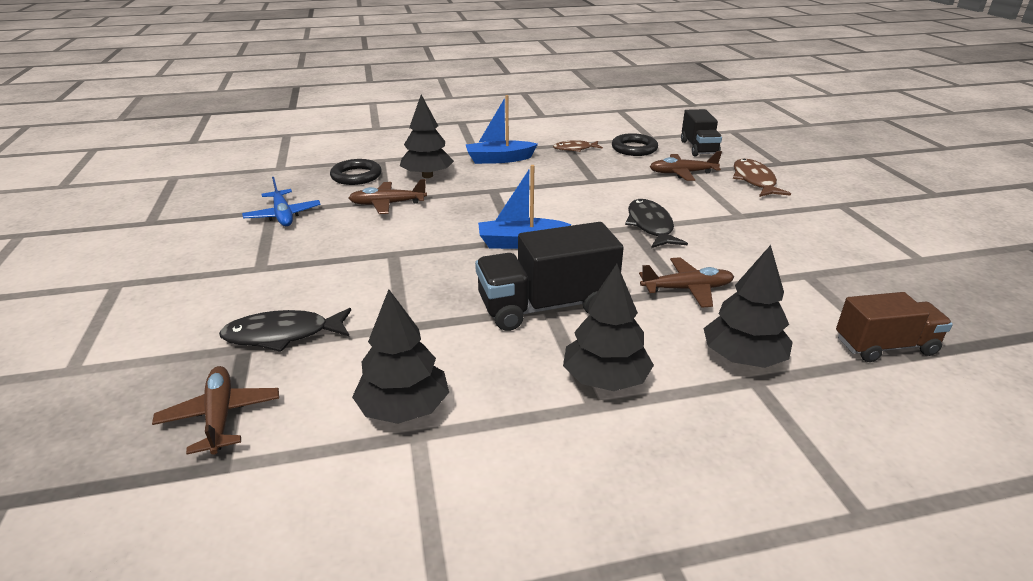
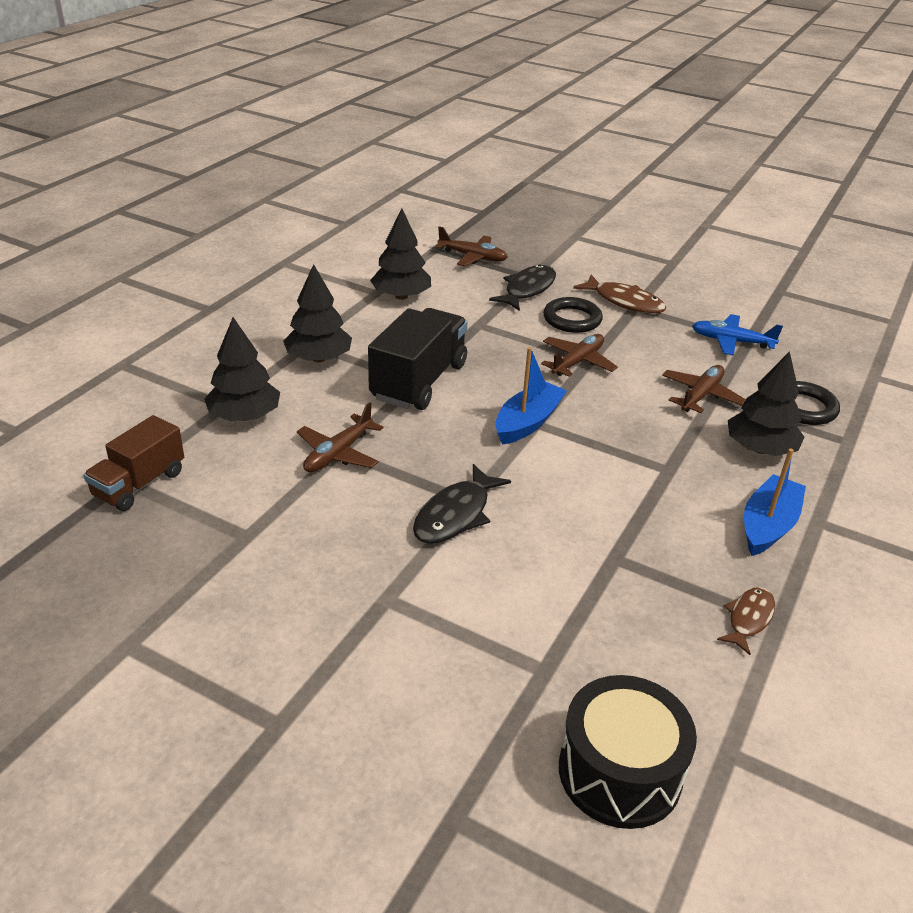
camera: 130 degrees right, 5 degrees up
(634, 148) = (692, 685): black ring -> black ring (572, 319)
(650, 226) = (455, 514): black fish -> black fish turned 90 degrees clockwise
(682, 173) = (548, 656): brown plane -> brown plane (577, 362)
(698, 148) = (619, 772): black truck -> black drum
(754, 181) = (440, 711): brown fish -> brown fish (624, 302)

